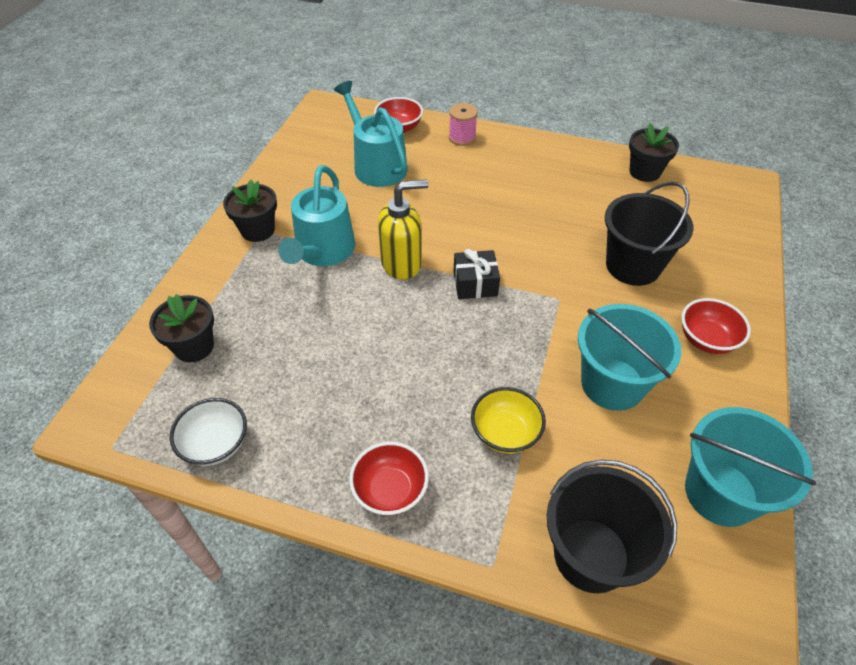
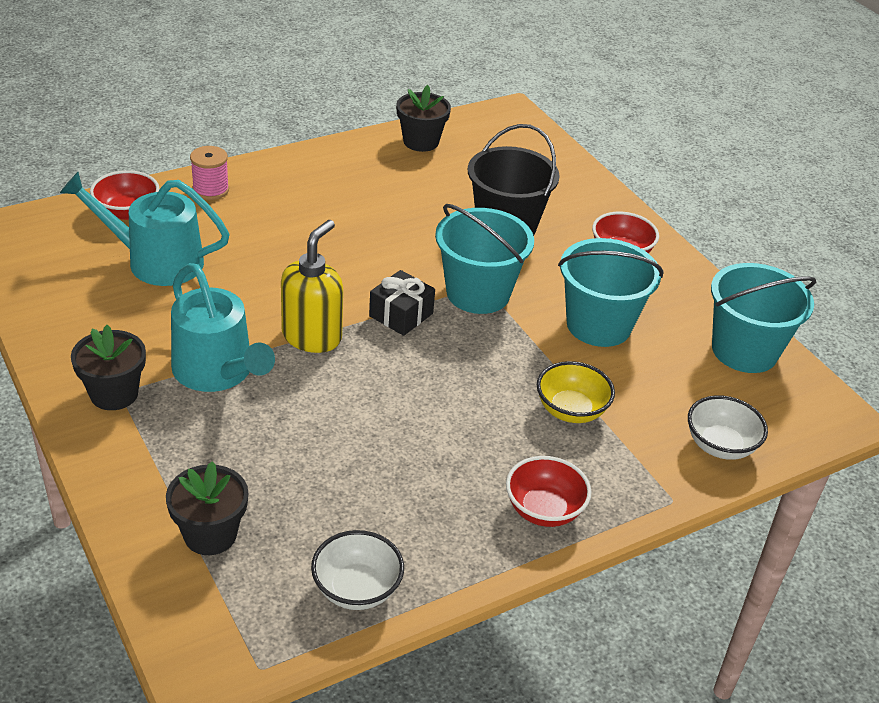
camera: 50 degrees left, 10 degrees down
(548, 301) = (478, 293): none -> turquoise bucket
(591, 555) = (720, 445): black bucket -> white bowl

